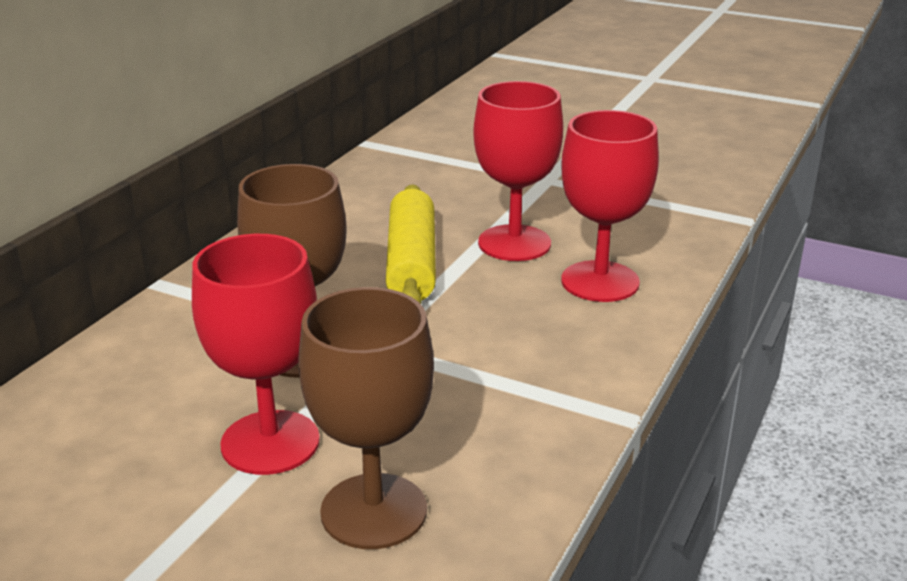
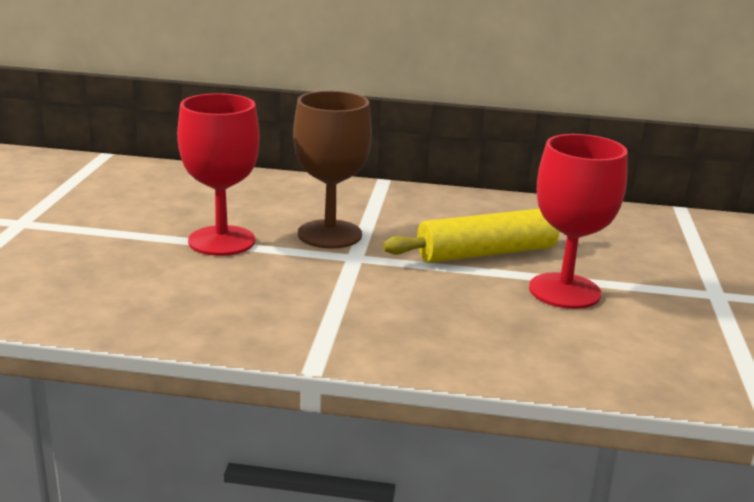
camera: 70 degrees right, 5 degrees down
(374, 511) = (162, 282): brown goblet -> none
(600, 281) = (532, 338): red goblet -> none

